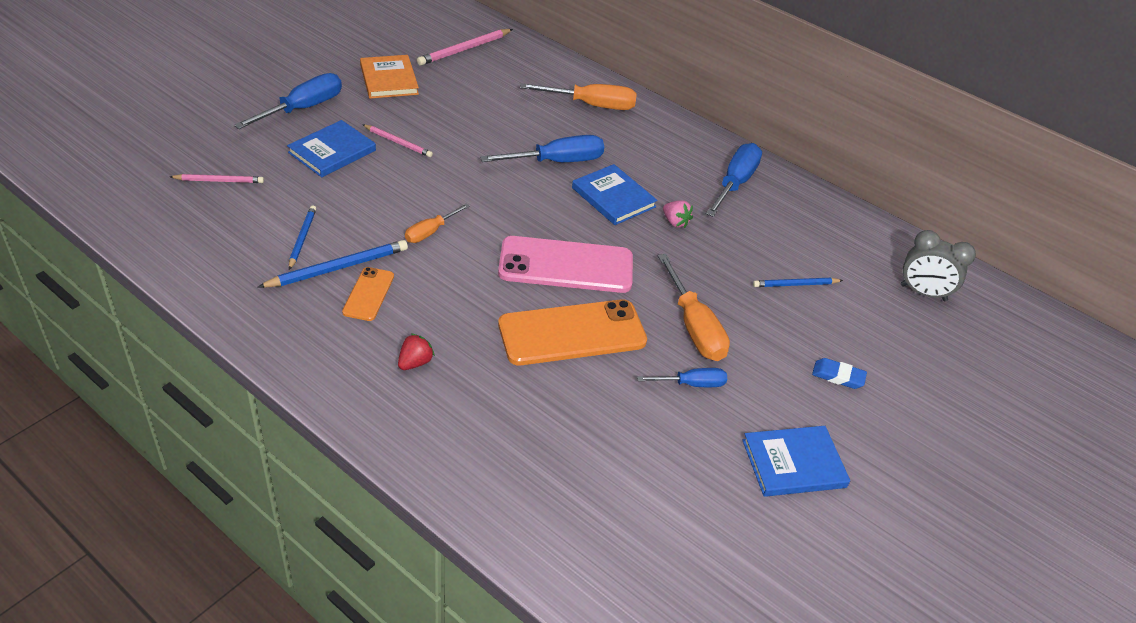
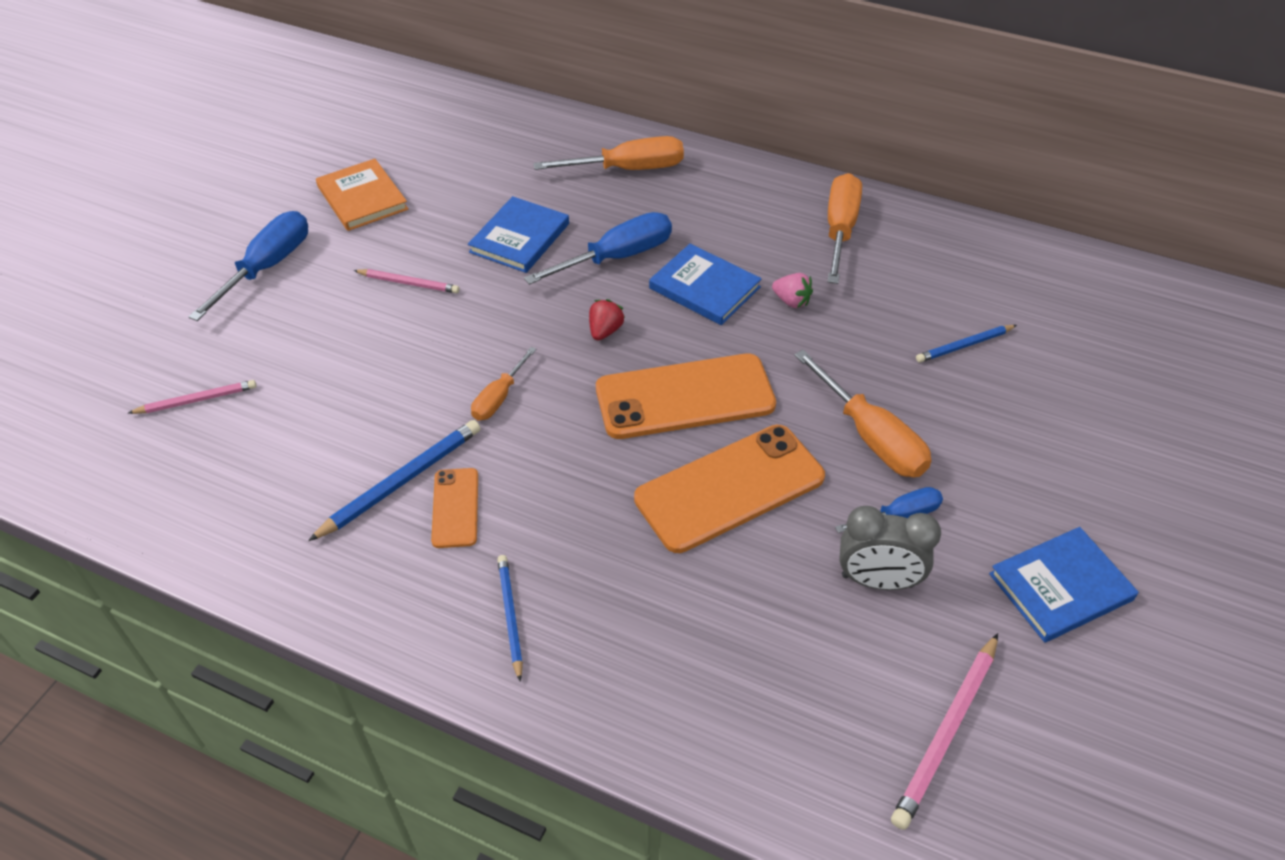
camera: 10 degrees left, 5 degrees up
(302, 238) = (339, 453): blue pencil -> blue pencil (510, 616)
(332, 152) = (329, 318): blue book -> blue book (520, 238)
(415, 362) = (552, 587): red strawberry -> red strawberry (605, 331)
(464, 49) = (441, 132): pink pencil -> pink pencil (946, 732)
(566, 265) = (685, 397): pink phone -> orange phone
(735, 183) = (840, 229): blue screwdriver -> orange screwdriver
(838, 376) = (1062, 454): blue eraser -> none
(923, 293) = (1111, 315): grey clock -> grey clock (877, 581)

